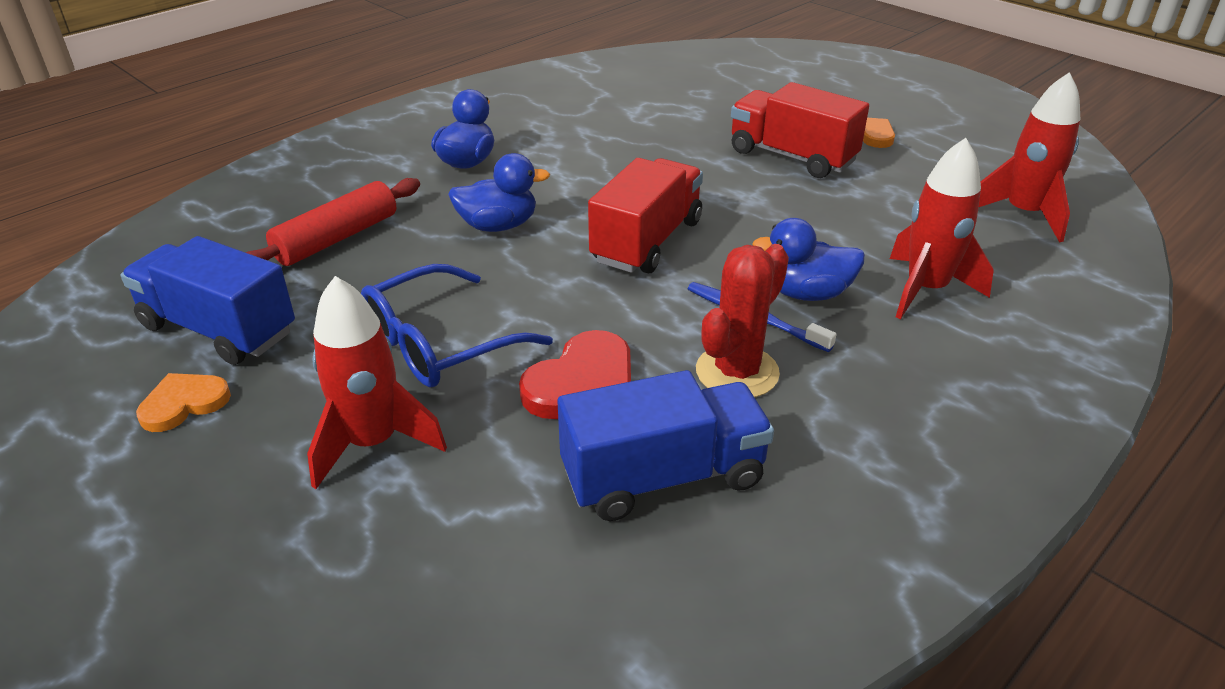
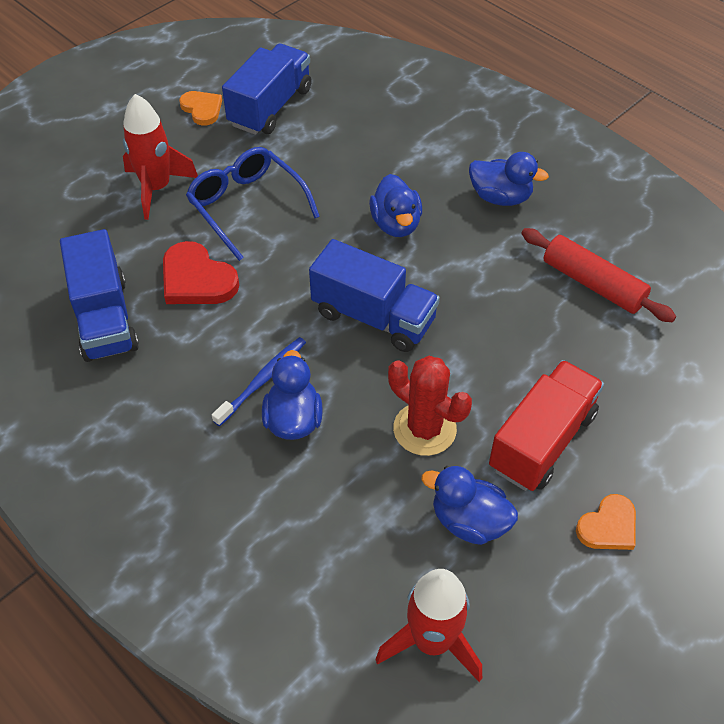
camera: 90 degrees right, 15 degrees up
(337, 238) = (376, 140): red rolling pin -> red rolling pin (593, 284)
(647, 241) = (373, 317): red truck -> blue truck
(737, 372) = (198, 363): red cactus -> red cactus (424, 429)
(893, 193) = (469, 521): none -> blue duck
(926, 290) = (294, 511): red rocket -> none

